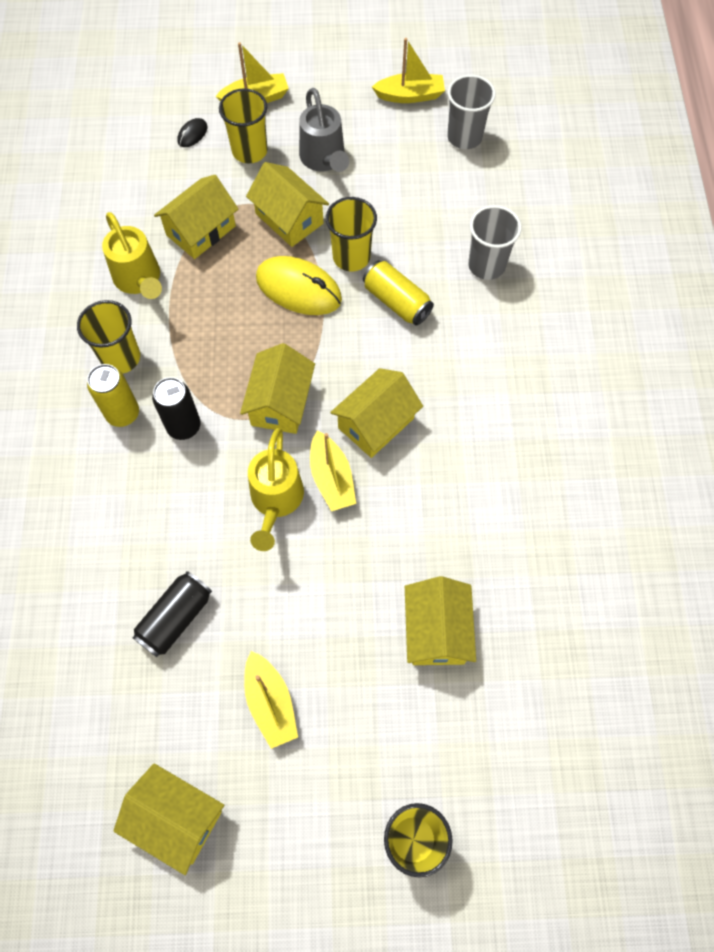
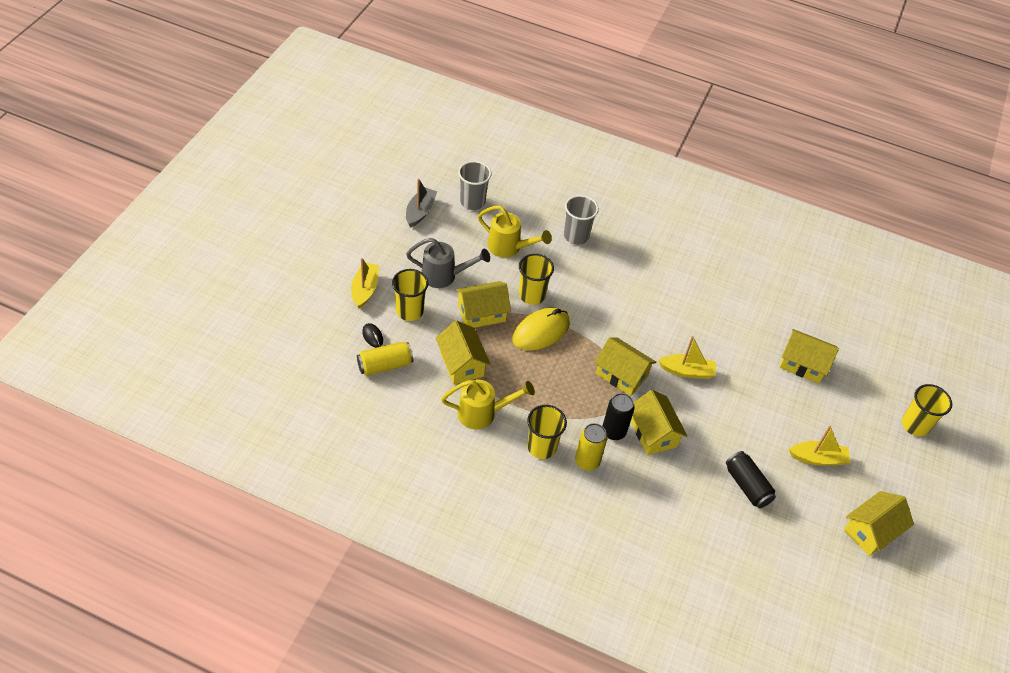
camera: 70 degrees left, 15 degrees down
(276, 501) = (689, 404): yellow watering can -> yellow watering can (508, 247)
(376, 423) = (659, 334): yellow house -> yellow house (653, 433)
(396, 302) = (578, 288): yellow can -> yellow can (385, 365)
(410, 95) = (420, 211): yellow boat -> grey boat

